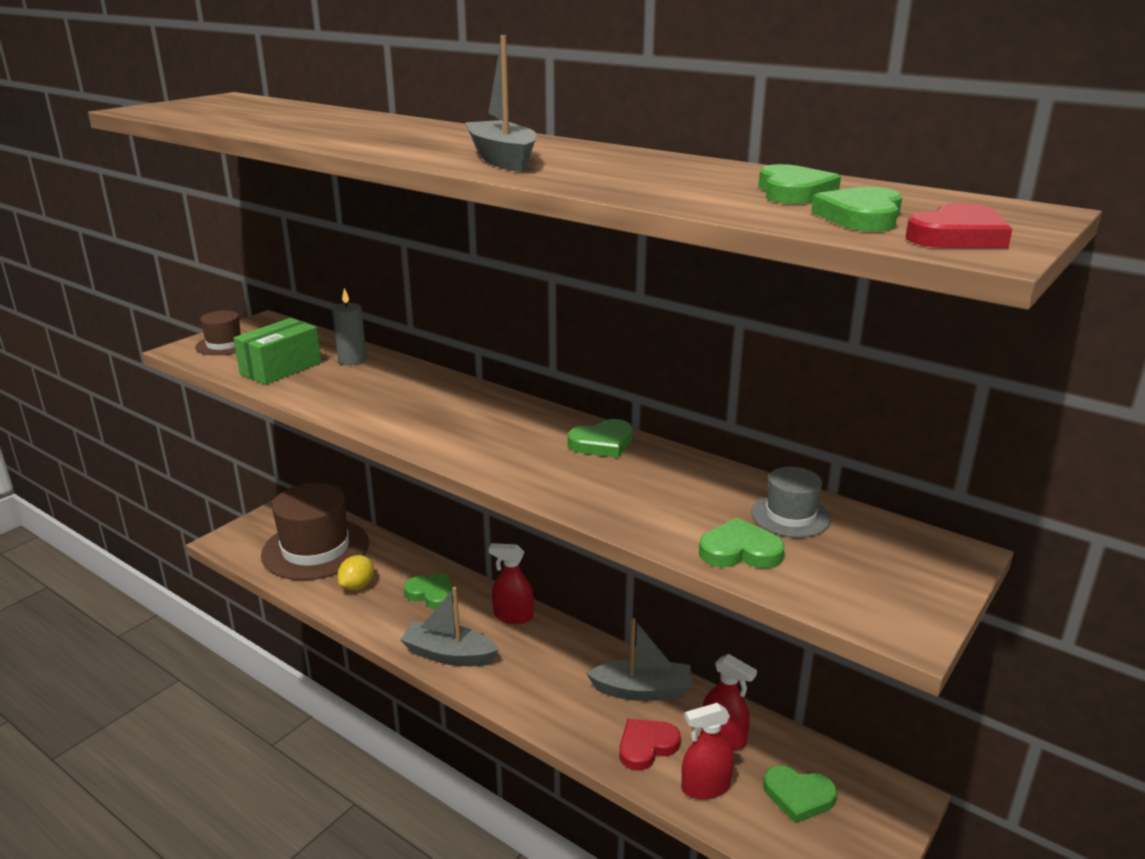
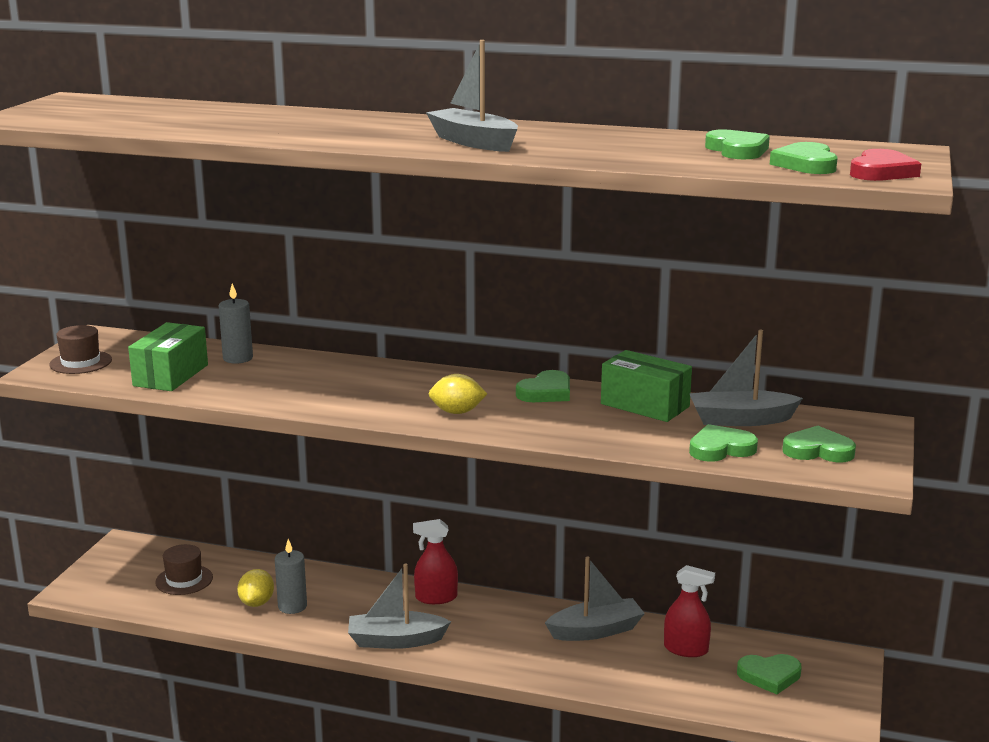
camera: 20 degrees left, 5 degrees down
(315, 549) = (184, 580): brown hat -> brown hat, size x0.48
(384, 596) = (292, 606): none -> grey candle
(431, 594) = (341, 595): green heart -> green heart (818, 450)
(494, 451) = (457, 412): none -> yellow lemon
(646, 746) = (625, 670): red heart -> none
(694, 477) = (645, 405): none -> green box
(705, 787) = (692, 687): red spray bottle -> none
(790, 516) = (740, 420): grey hat -> grey boat

